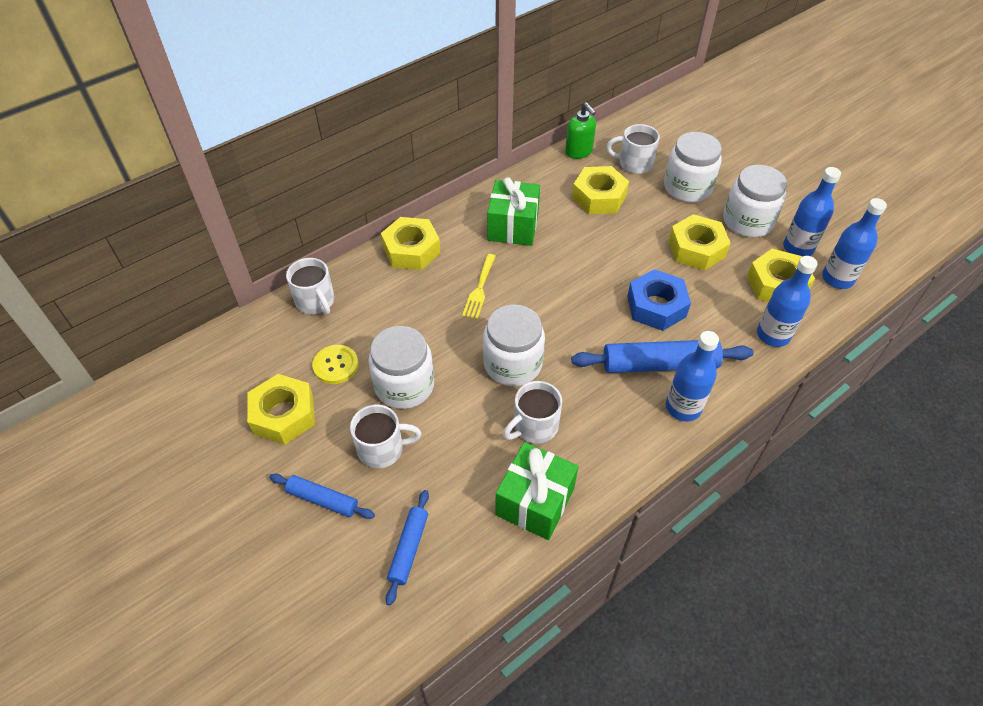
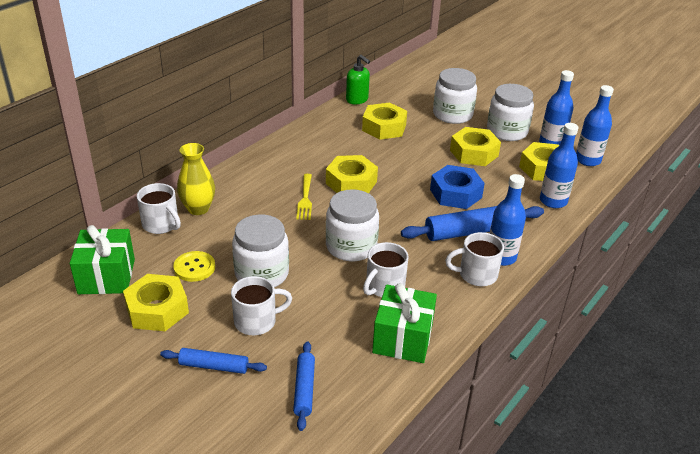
camera: 15 degrees left, 15 degrees down
(360, 285) = (198, 209): none -> yellow vase
(411, 250) = (236, 179): yellow nut -> yellow nut (351, 182)
(513, 226) = (319, 154): green gift -> green gift (106, 276)
(634, 163) = (405, 103): white mug -> white mug (476, 275)

